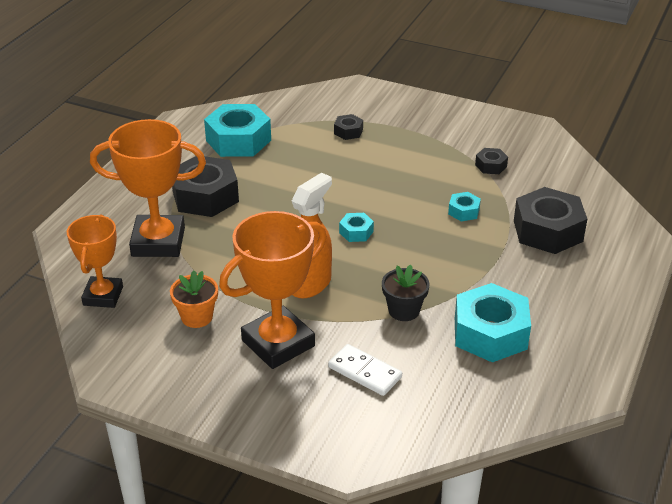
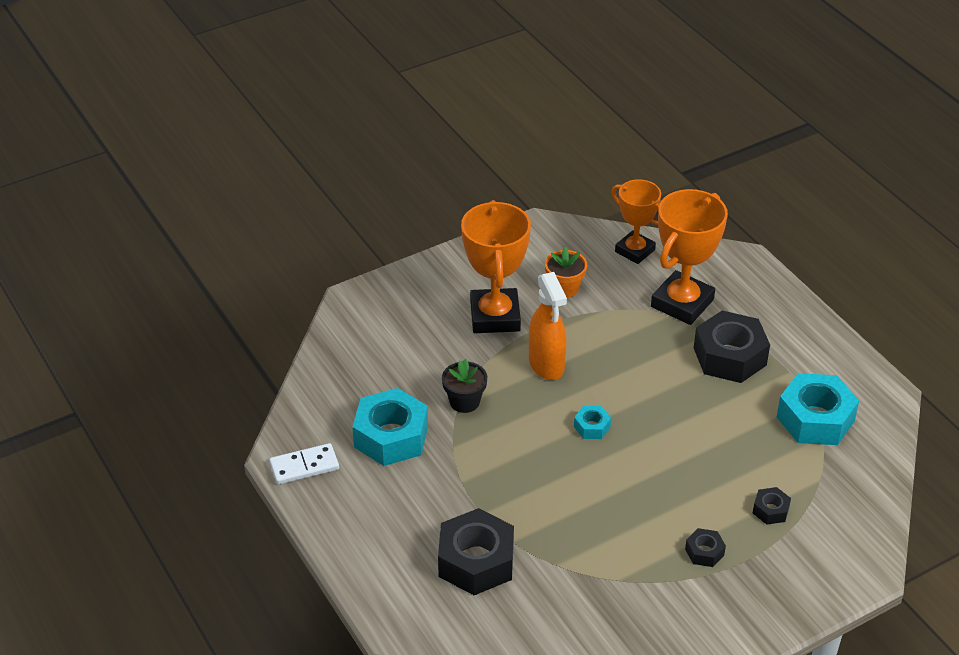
camera: 125 degrees right, 5 degrees up
(364, 372) = (421, 345): white domino -> white domino (304, 466)
(464, 211) = (558, 518): turquoise nut -> none
(491, 166) = (615, 588): black nut -> black nut (704, 552)

